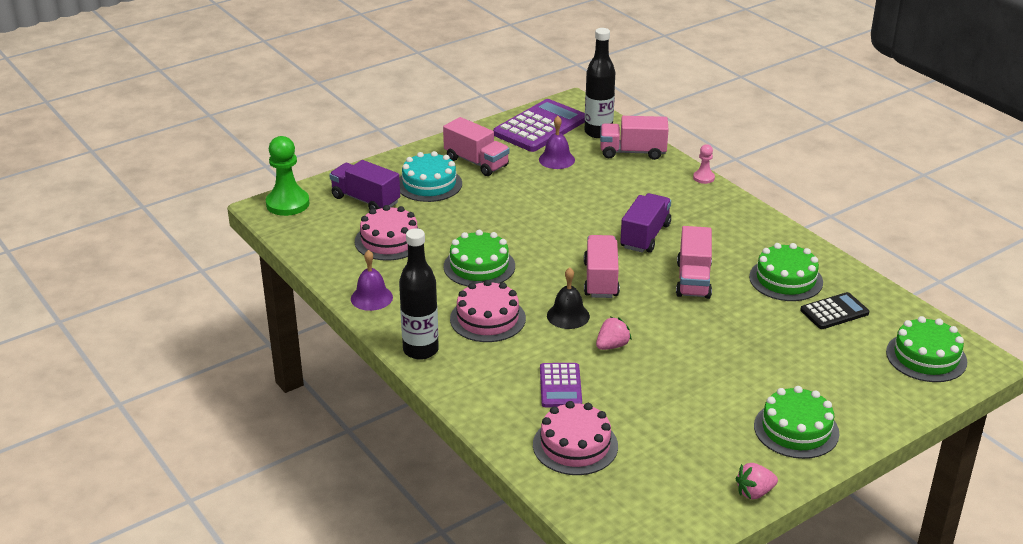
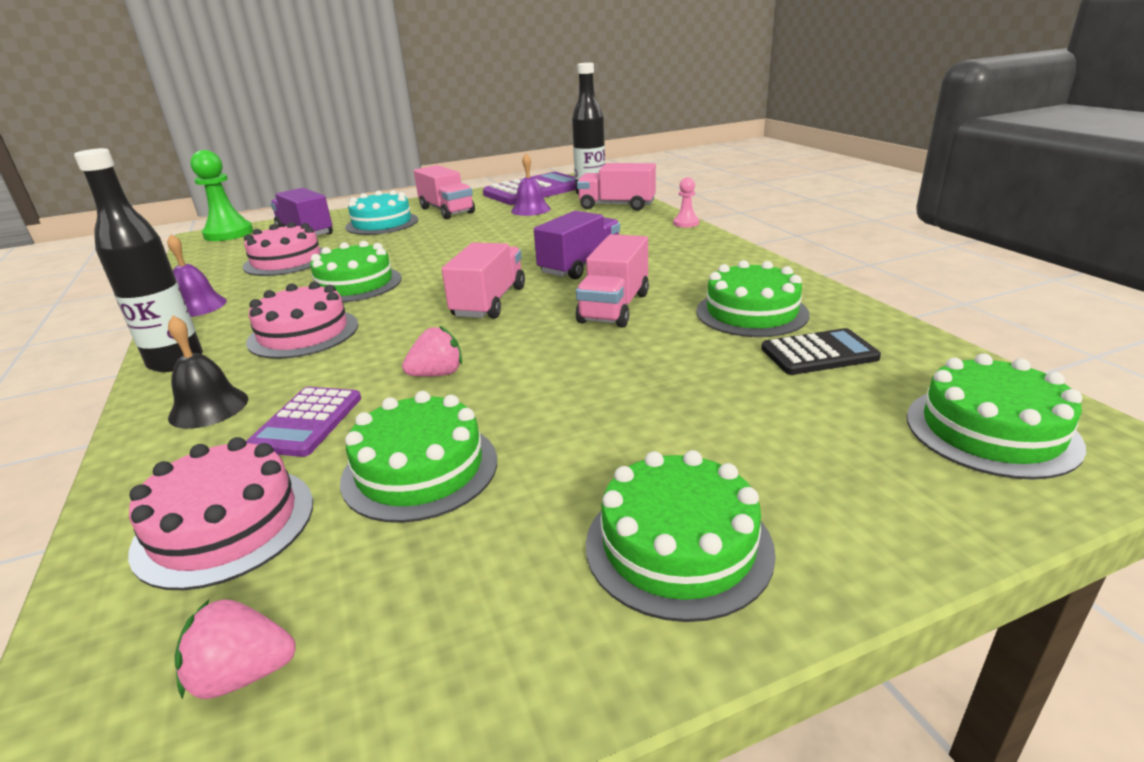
camera: 15 degrees right, 5 degrees down
(568, 316) = (410, 336): black bell -> black bell (208, 407)
(650, 407) = (420, 469): none -> green cake
(754, 492) = (502, 703): pink strawberry -> pink strawberry (243, 675)

